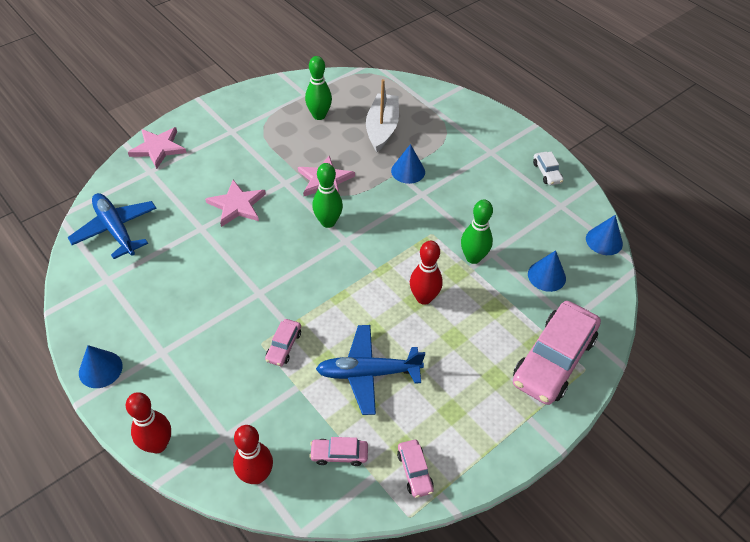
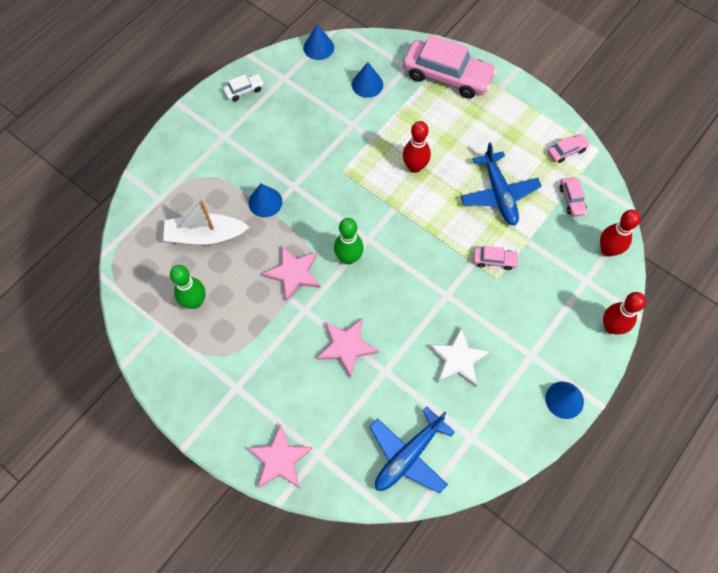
camera: 100 degrees left, 15 degrees up
(187, 287) = (458, 359): none -> white star
(473, 258) = (361, 137): green bowling pin -> none

